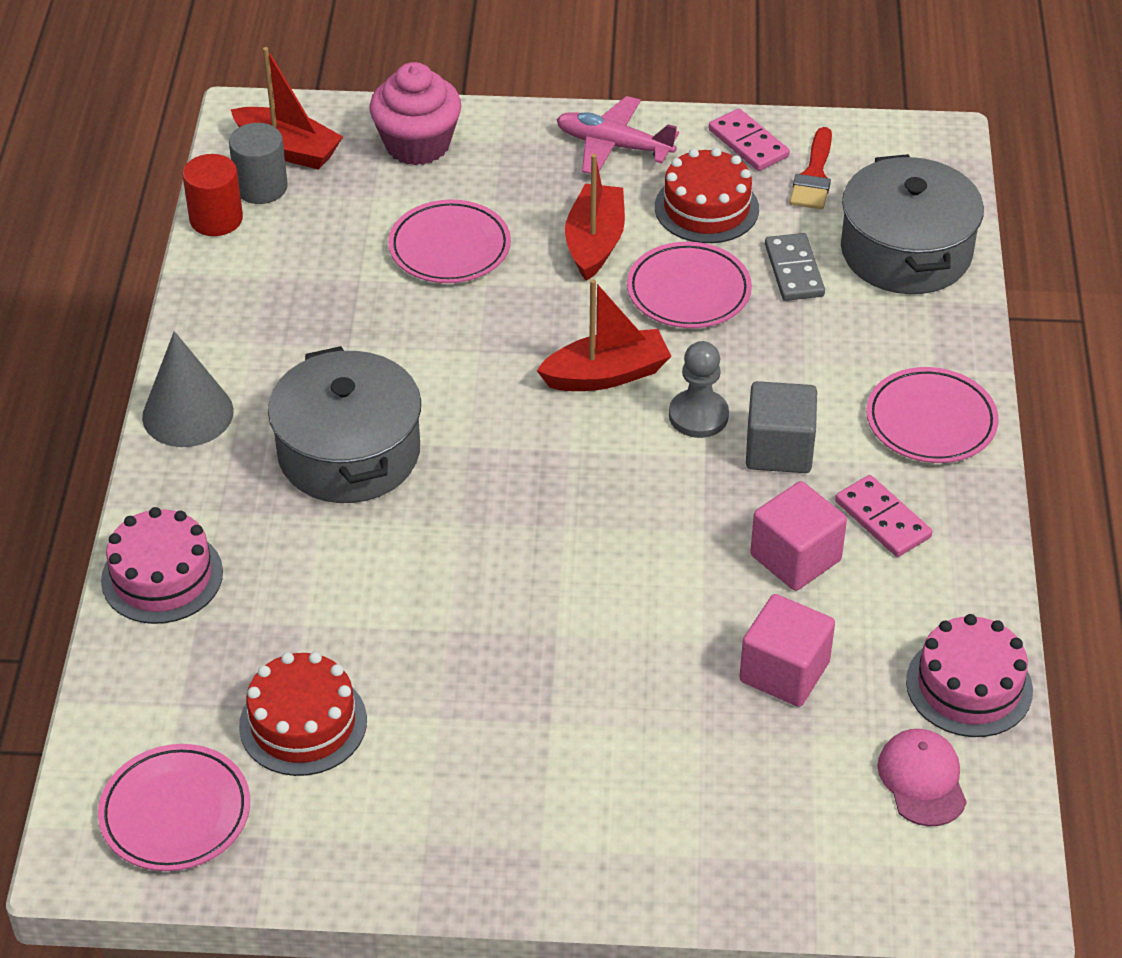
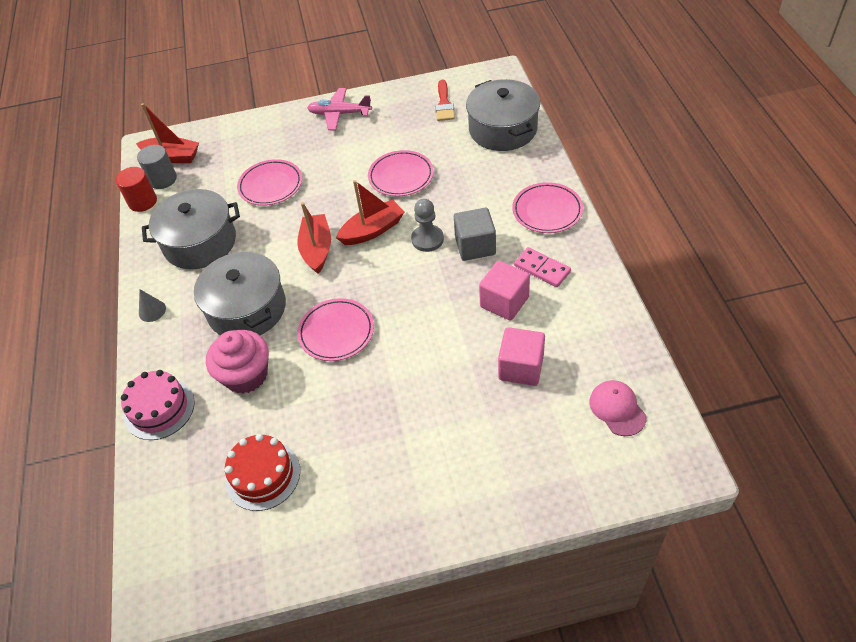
camera: 10 degrees left, 5 degrees up
(175, 813) = (201, 554): pink plate -> pink plate (336, 332)
(188, 414) = (152, 311): grey cone -> grey cone, size x0.54
(298, 317) = (200, 242): none -> grey pot
(417, 144) = (239, 138): pink cupcake -> pink cupcake (246, 375)
(595, 242) = (345, 164): red boat -> red boat (317, 249)
(706, 208) = (396, 133): red cake -> none
(748, 143) = (406, 96): pink domino -> none
(794, 270) = (450, 152): grey domino -> none
(969, 686) = (621, 348): pink cake -> none

